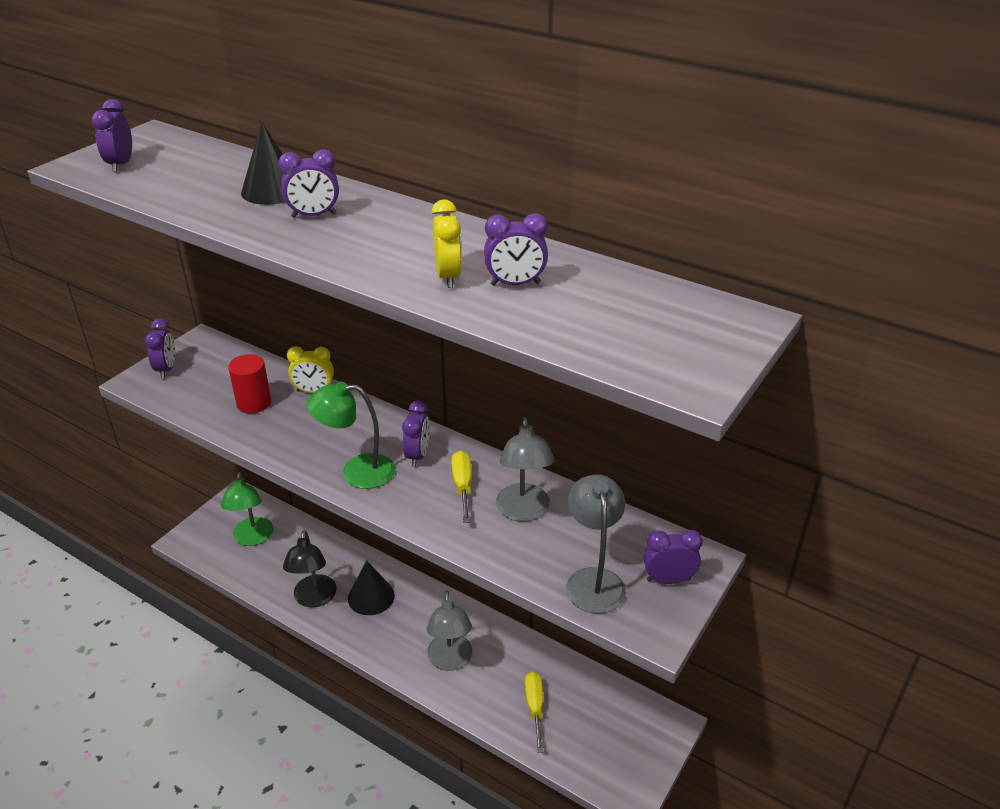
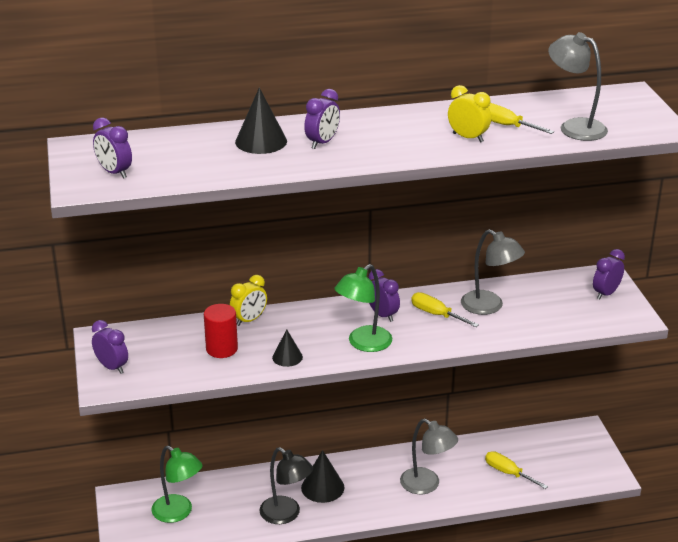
camera: 45 degrees left, 5 degrees down
(283, 442) = (287, 357): none -> black cone
(515, 284) = (505, 125): purple clock -> yellow screwdriver
(593, 580) = (574, 315): grey lamp -> grey lamp (574, 127)

